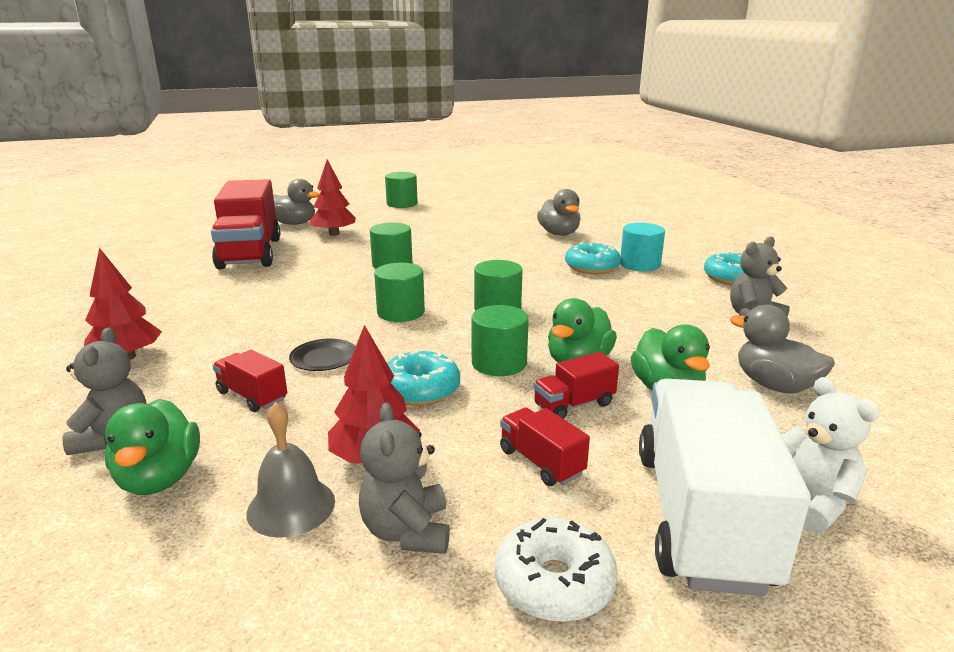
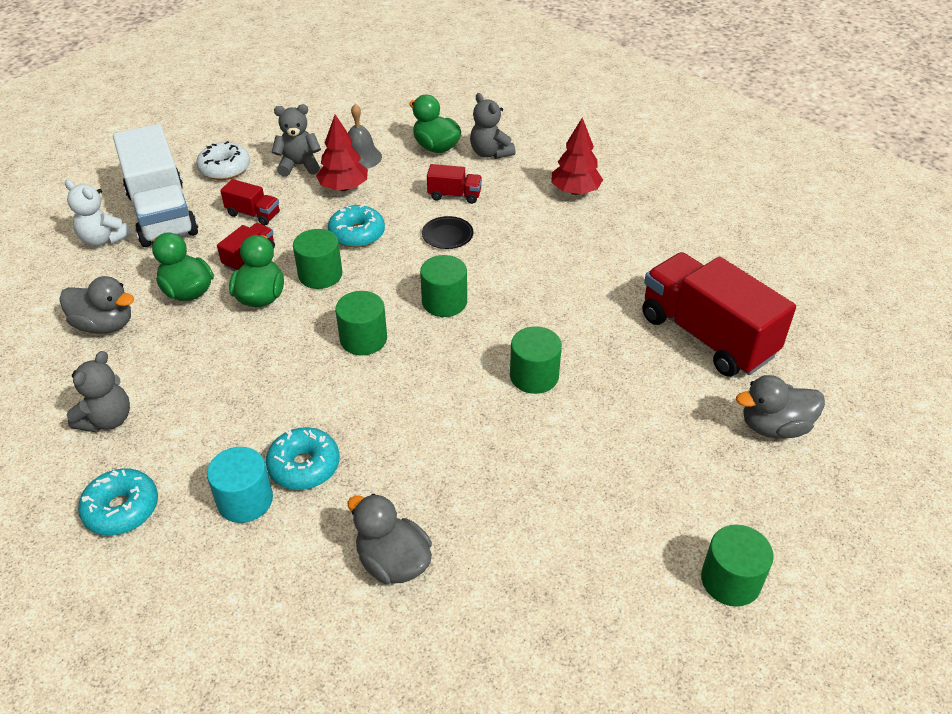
camera: 150 degrees right, 20 degrees up
(334, 234) = (685, 420): red tree -> none
(407, 531) = (299, 165): grey teddy bear -> grey teddy bear turned 60 degrees counterclockwise

